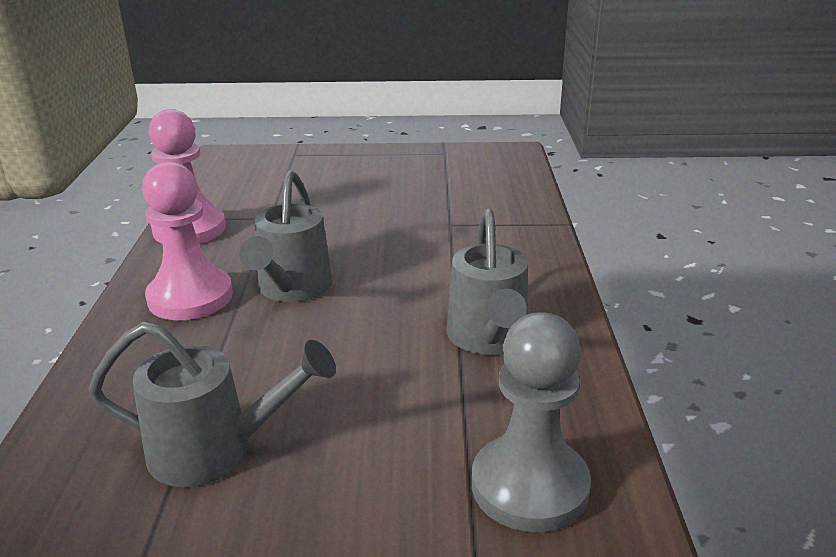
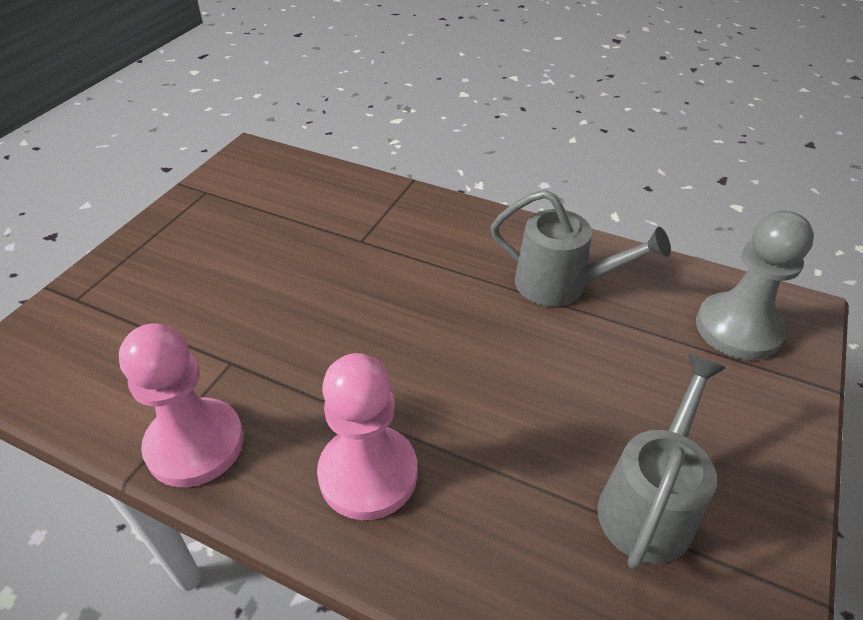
camera: 65 degrees left, 15 degrees up
(291, 289) = (407, 384): grey watering can -> none

